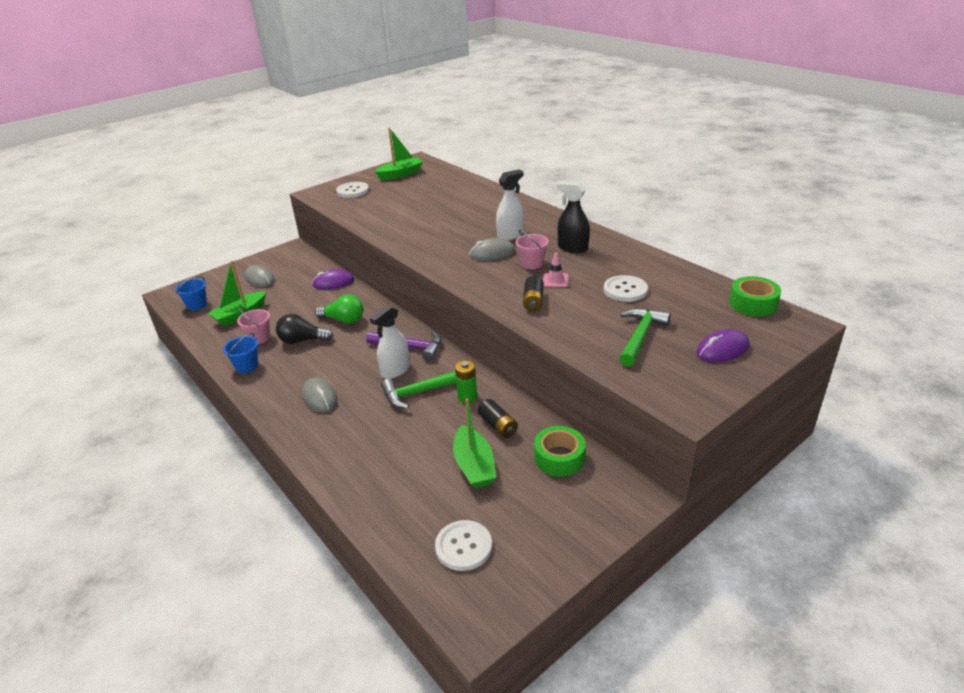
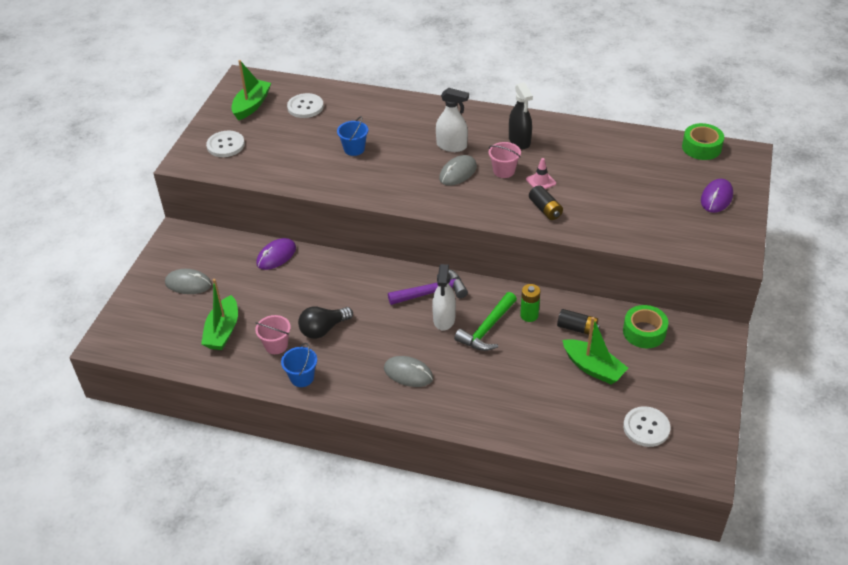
camera: 35 degrees left, 10 degrees up
(197, 305) = (157, 341): blue bucket -> blue bucket (354, 149)
(344, 320) = (337, 291): green light bulb -> none
(510, 235) = (451, 146): white spray bottle -> white spray bottle turned 90 degrees clockwise
(572, 248) = (519, 141): black spray bottle -> black spray bottle turned 105 degrees counterclockwise
(625, 290) = (603, 170): white button -> white button (305, 107)
(640, 337) = (654, 210): green hammer -> none

